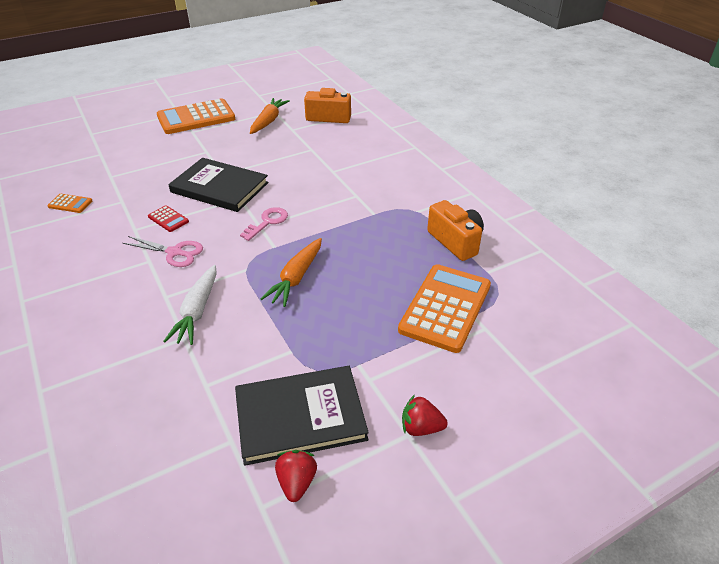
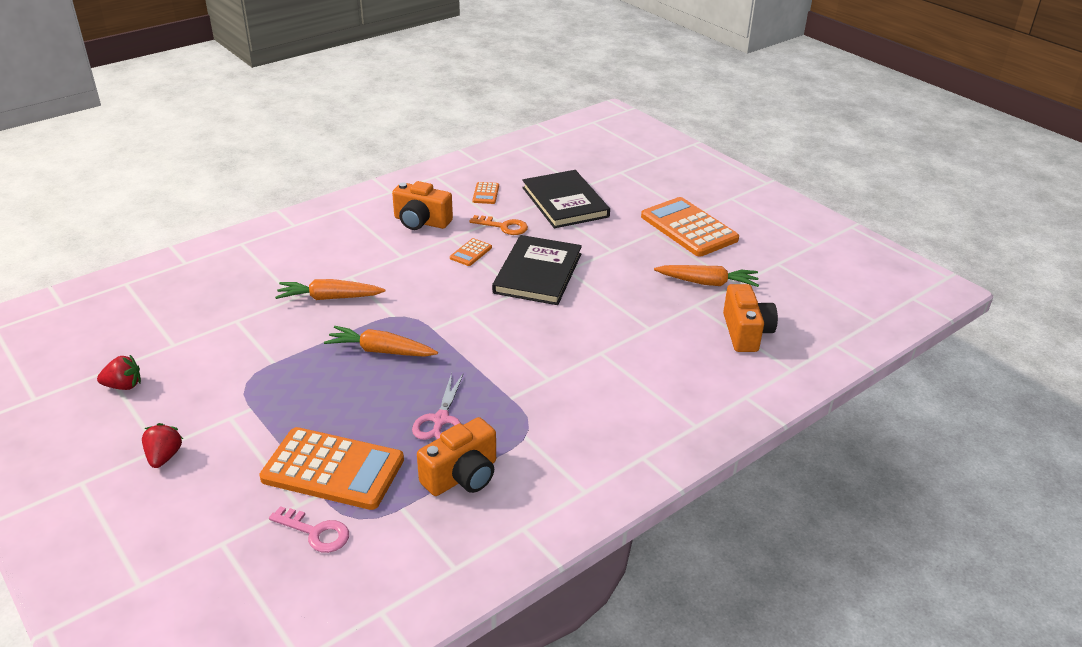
camera: 80 degrees right, 5 degrees down
(93, 246) = (421, 222): none -> orange camera
(136, 198) = (504, 226): none -> orange key
(168, 219) = (471, 253): red calculator -> orange calculator
(174, 252) = (416, 268): pink scissors -> pink scissors (441, 420)
(197, 311) = (329, 298): white carrot -> orange carrot
(267, 222) = (477, 317): pink key -> pink key (316, 532)
(300, 416) = (191, 379): black book -> black book (565, 202)

